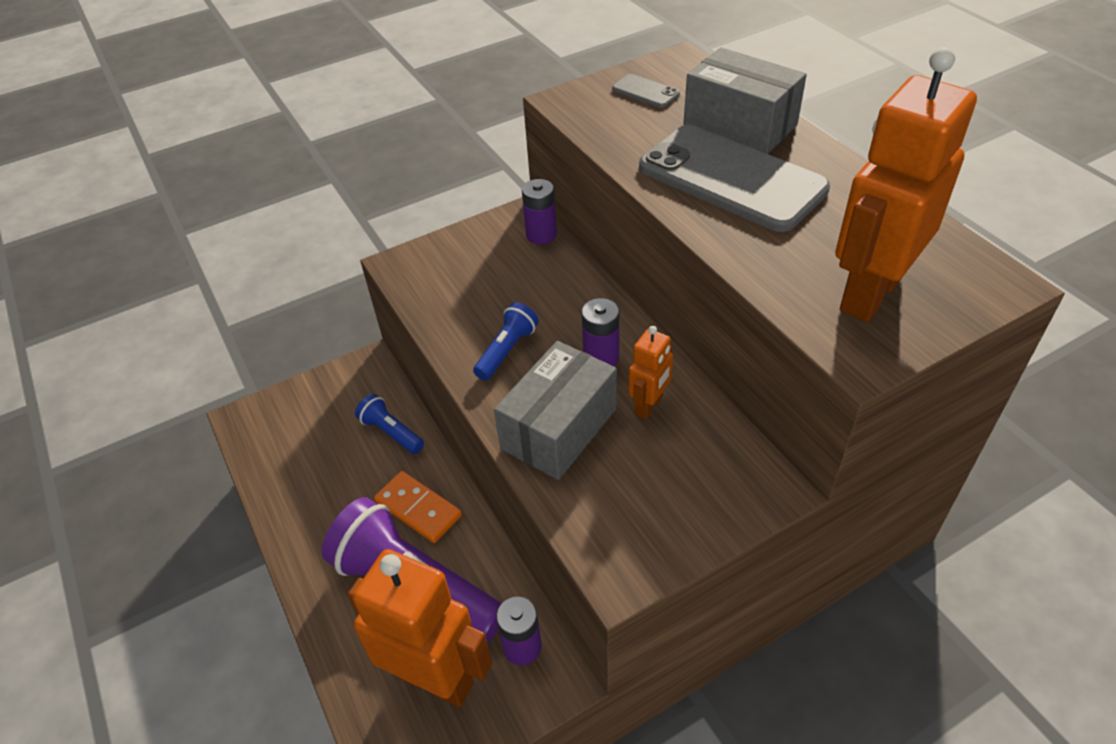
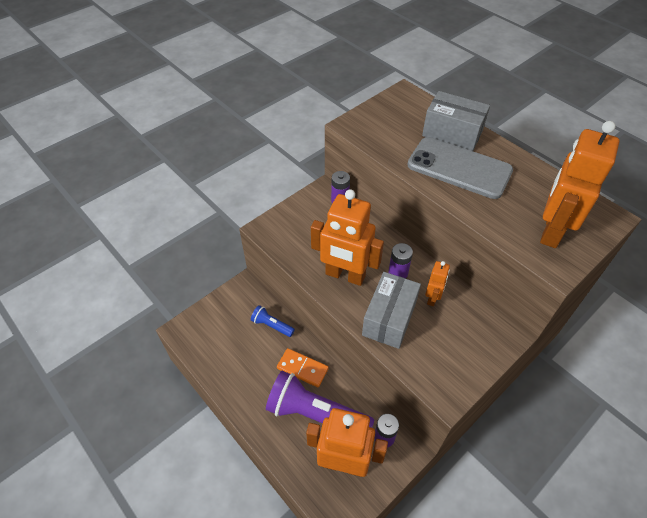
camera: 15 degrees left, 5 degrees up
(507, 350) = (345, 275): blue flashlight -> orange robot
(645, 92) = (393, 115): grey phone -> none

